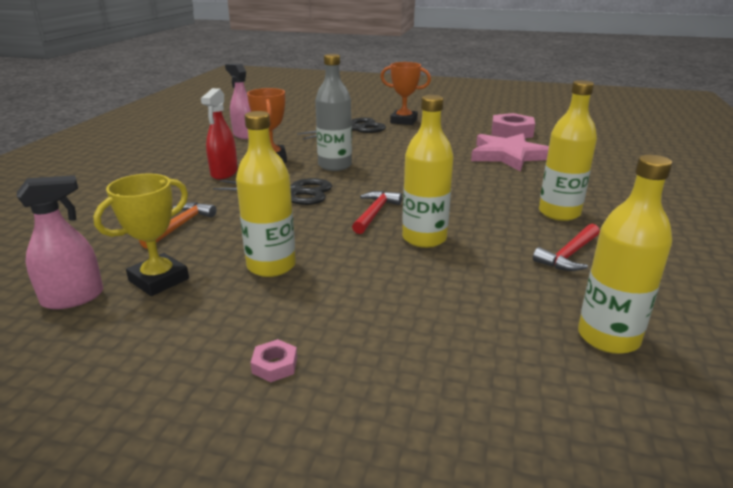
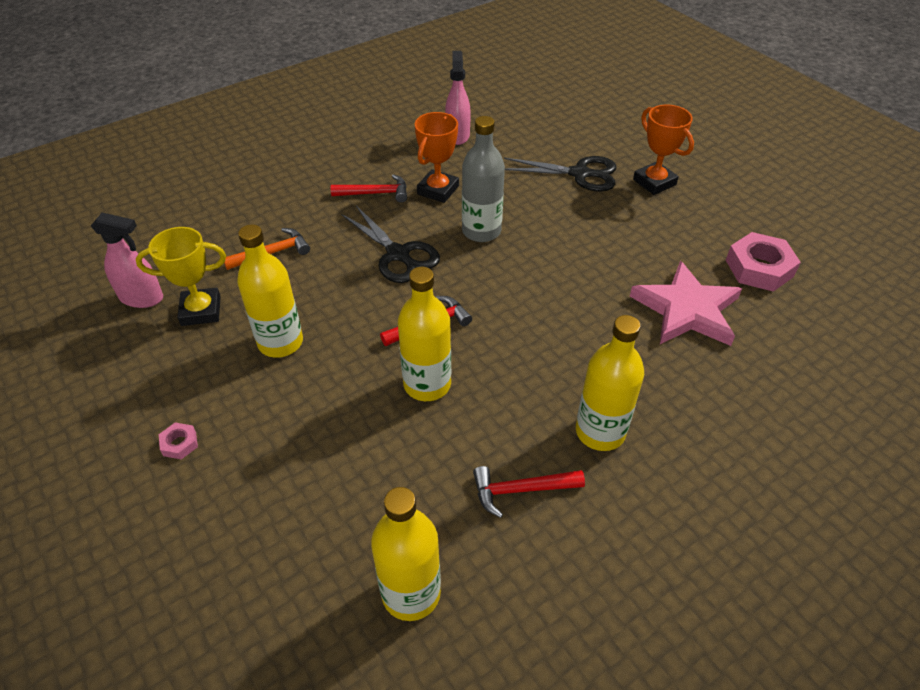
camera: 40 degrees right, 20 degrees up
(224, 173) = (375, 193): red spray bottle -> red hammer

